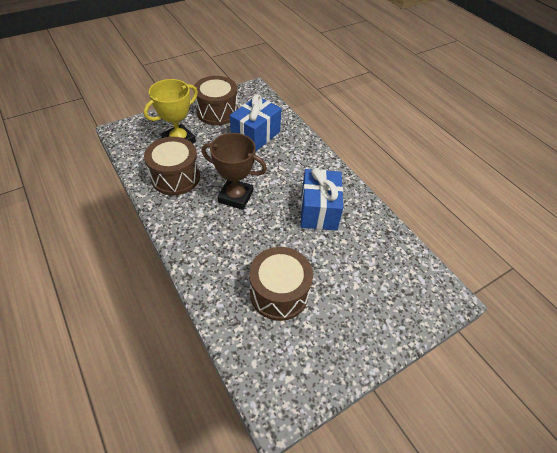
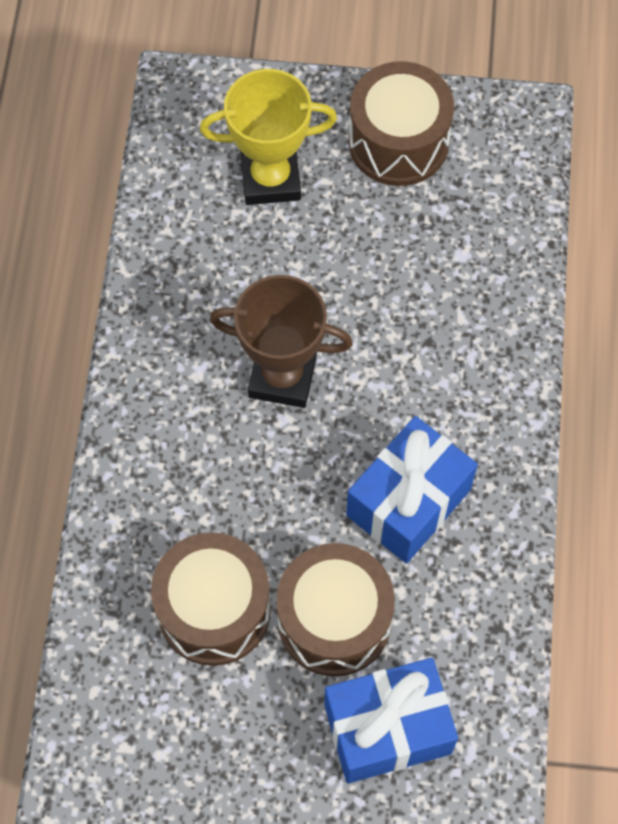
camera: 40 degrees right, 15 degrees up
(175, 177) = (207, 266): brown drum -> brown drum (334, 620)
(236, 197) = (282, 377): brown trophy -> brown trophy turned 45 degrees counterclockwise
(256, 135) = (429, 252): blue gift -> blue gift (387, 729)

